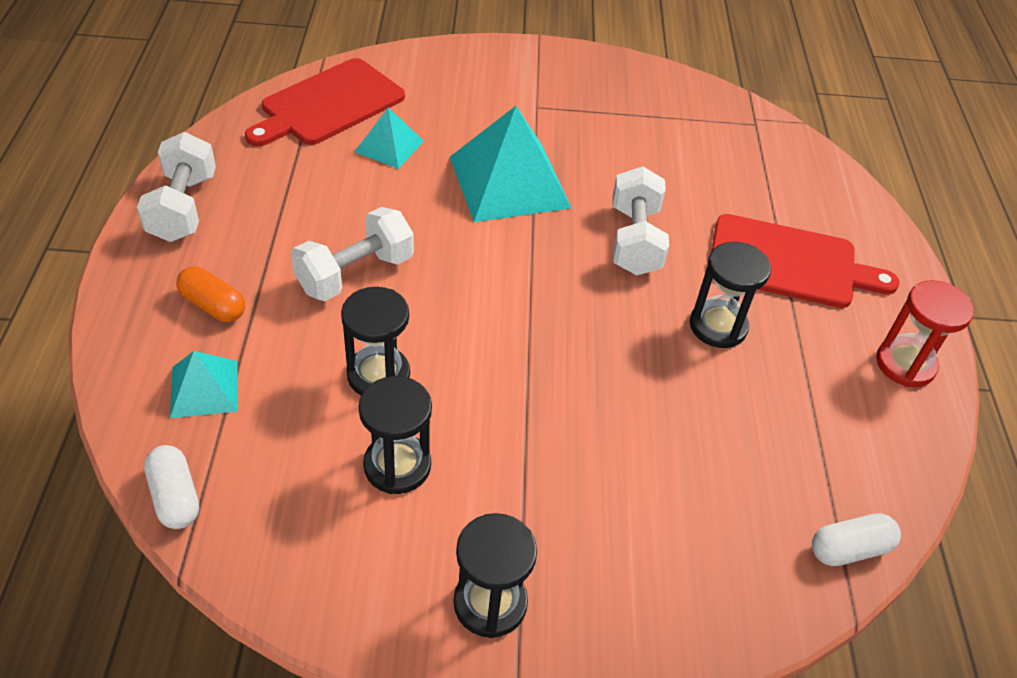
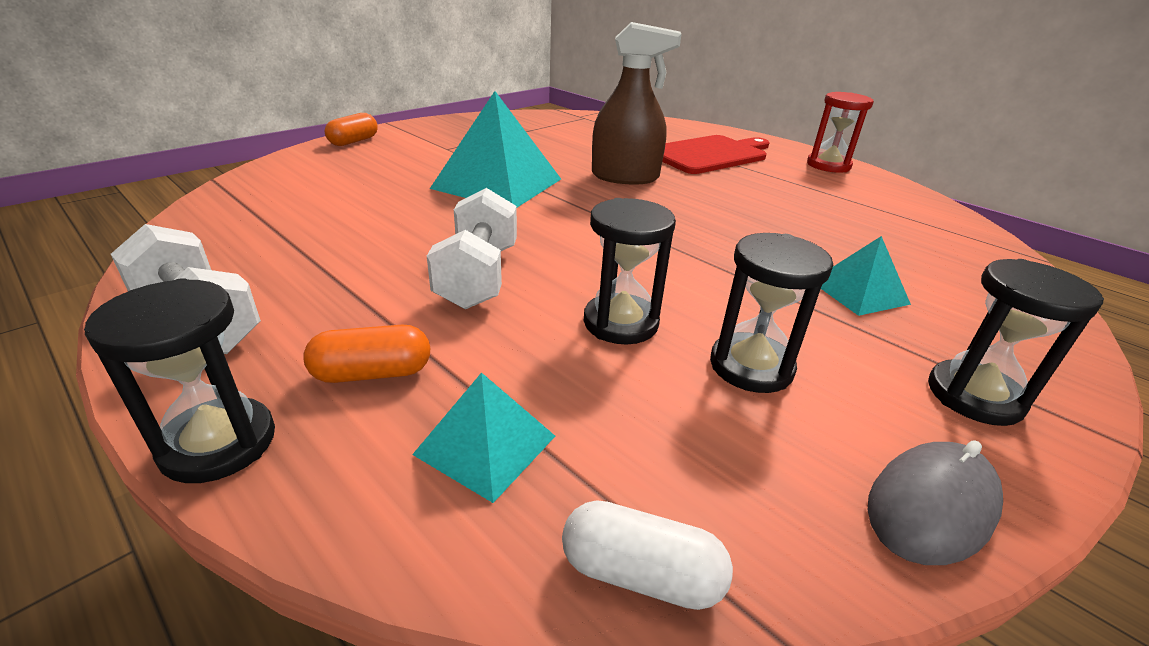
camera: 45 degrees left, 15 degrees down
(329, 104) = (265, 199): red cutting board -> none
(334, 603) = (931, 506): none -> grey mouse
(389, 146) = (368, 200): turquoise pyramid -> turquoise pyramid (859, 292)
(474, 55) = (354, 141): none -> orange capsule
(634, 240) = (625, 177): white dumbbell -> brown spray bottle
(718, 326) = (739, 189): black hourglass -> black hourglass (218, 443)
(849, 549) = (978, 236): white capsule -> none

